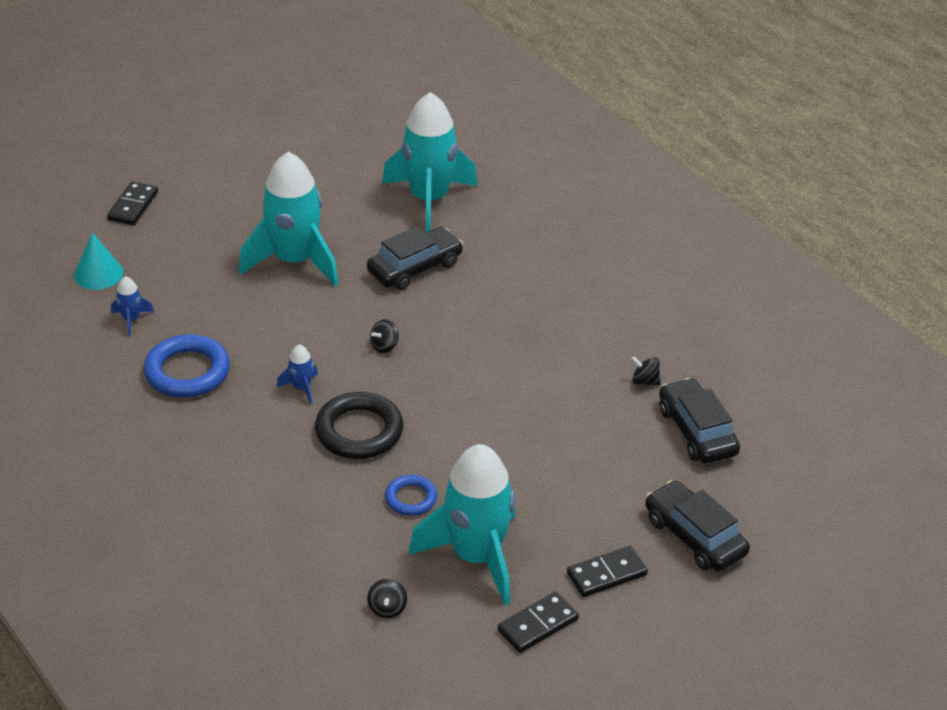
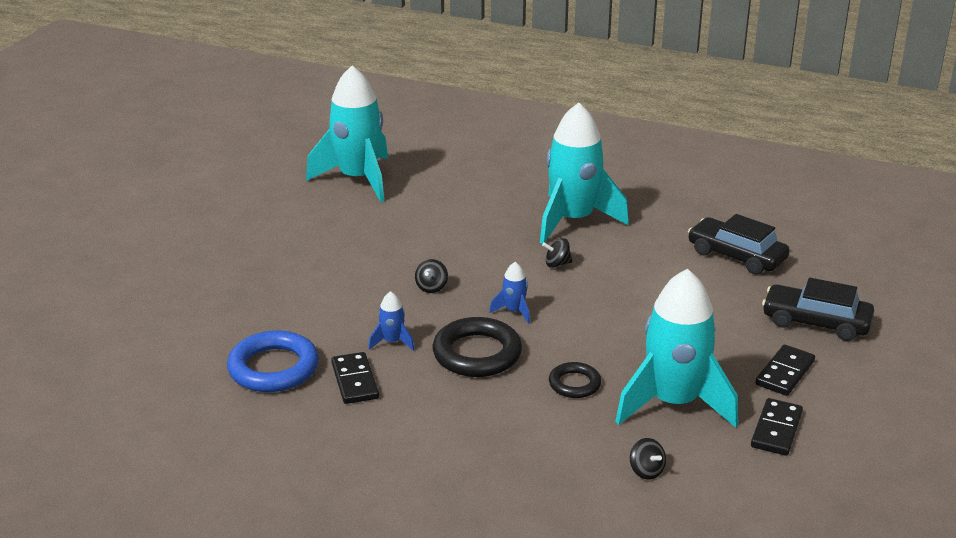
camera: 30 degrees left, 10 degrees down
(98, 273) = (106, 325): turquoise cone -> none
(131, 320) = (176, 349): blue rocket -> blue rocket (514, 311)
(133, 206) = (89, 265): black domino -> black domino (355, 381)
(294, 261) = (286, 256): turquoise rocket -> turquoise rocket (573, 220)
(411, 498) = (574, 384): blue ring -> black ring
(415, 267) = (397, 226): black car -> none
(645, 381) = (662, 238): black spinning top -> black spinning top (557, 264)

